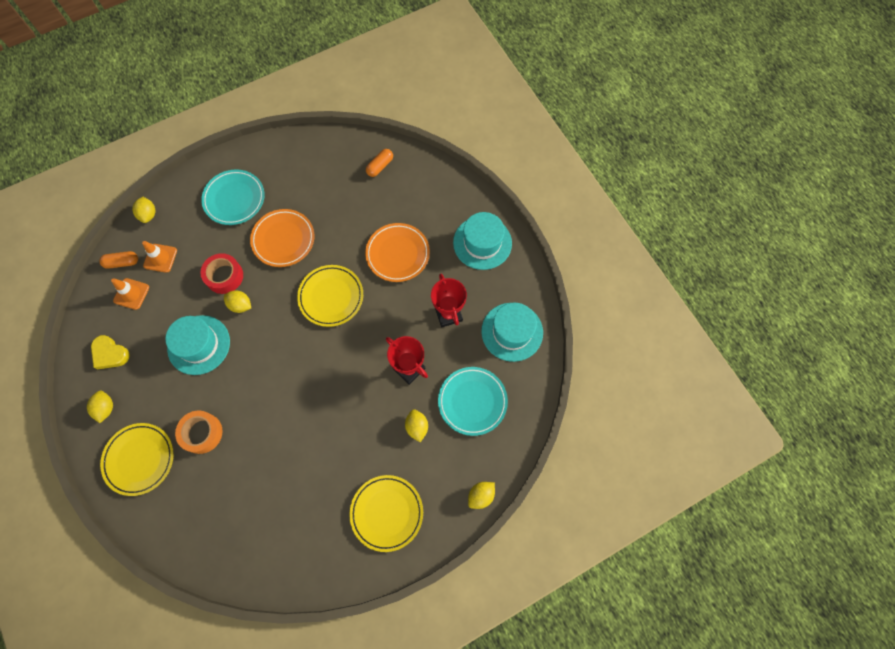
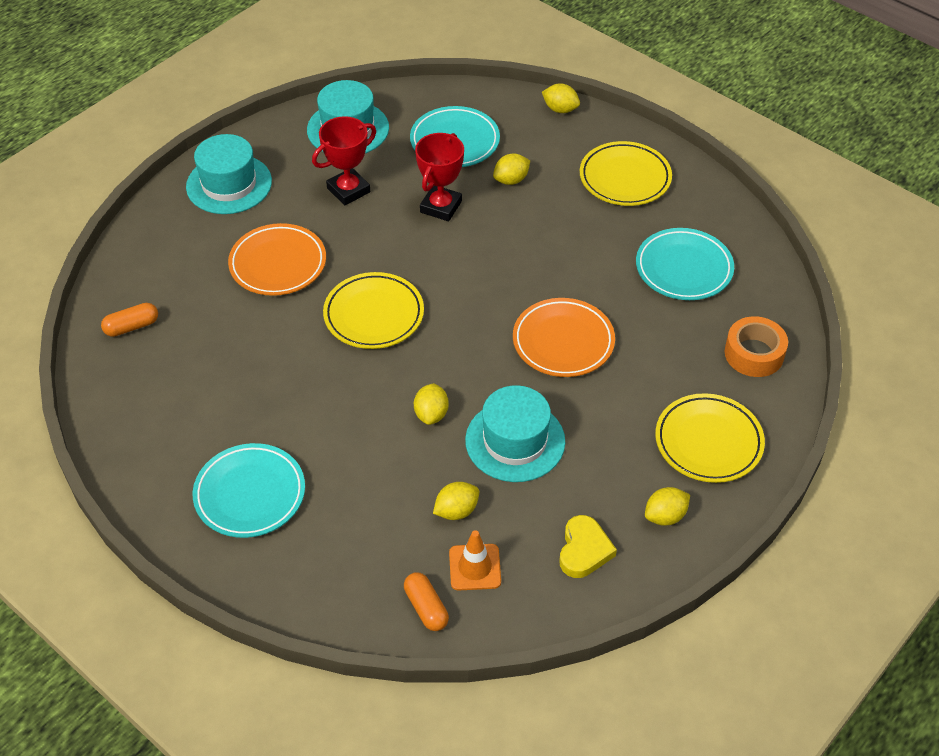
camera: 110 degrees left, 20 degrees down
(148, 214) = (321, 610): yellow lemon -> yellow lemon (456, 511)
(160, 258) = (396, 554): orange traffic cone -> none
(202, 433) = (635, 386): orange tape -> orange tape (754, 354)
(224, 276) = (393, 453): red tape -> none
(282, 514) = (684, 268): none -> turquoise plate
(283, 239) = (302, 401): orange plate -> orange plate (563, 341)
(380, 166) = (132, 327): orange capsule -> orange capsule turned 45 degrees counterclockwise

